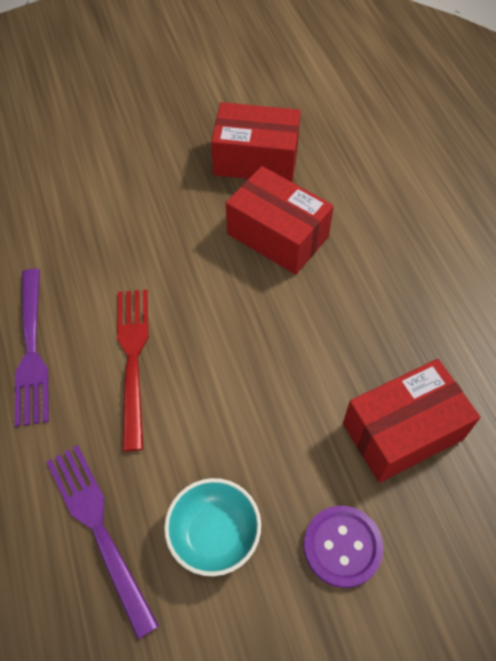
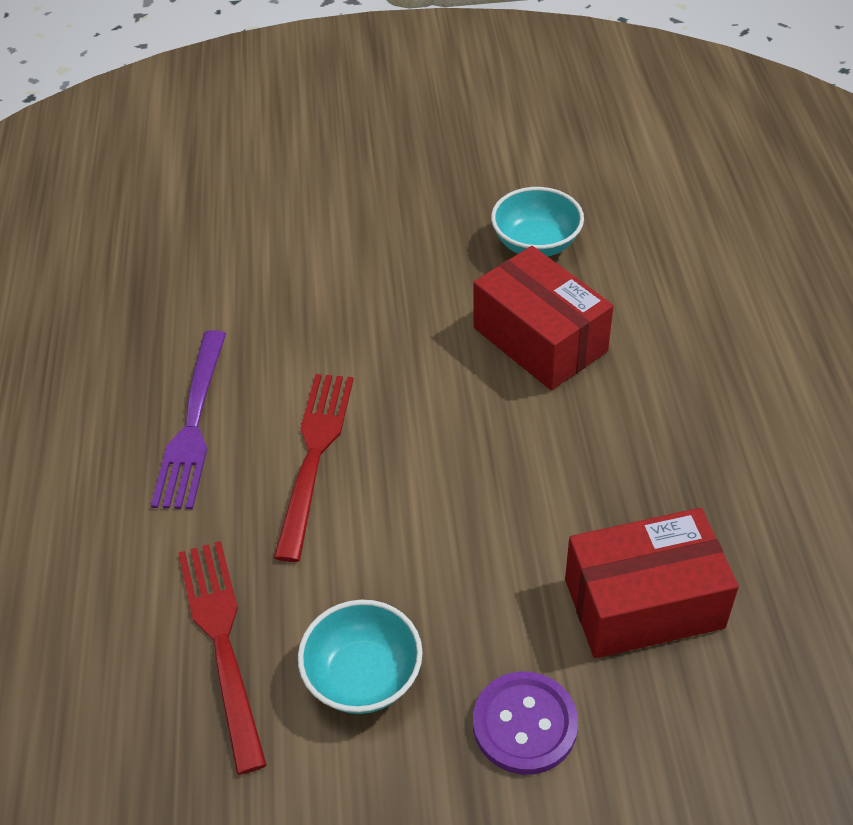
camera: 15 degrees right, 10 degrees down
(99, 529) = (222, 643): purple fork -> red fork
(256, 159) = (536, 243): red box -> turquoise bowl

